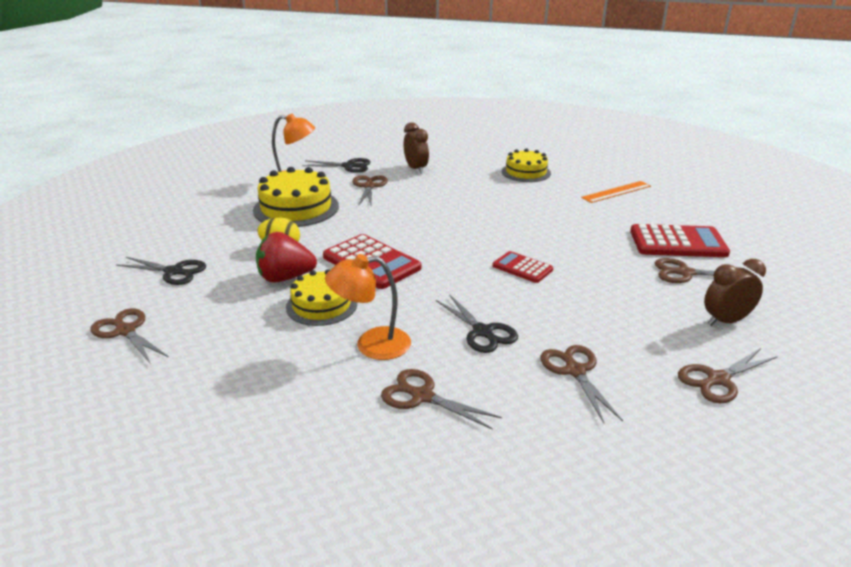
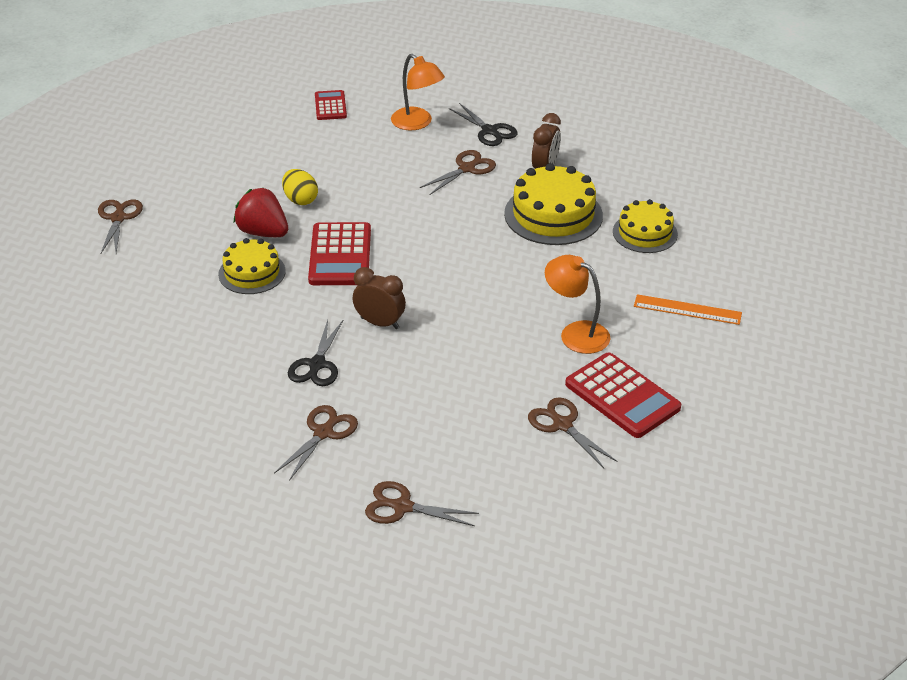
camera: 45 degrees right, 10 degrees up
(174, 272) = (203, 181): black scissors -> none
(296, 208) = (370, 162): yellow cake -> yellow cake (553, 214)
(371, 345) = (235, 325): orange lamp -> orange lamp (576, 333)
(422, 396) = (208, 381): brown scissors -> none
(522, 268) = (441, 333): red calculator -> red calculator (330, 106)
(725, 321) = (502, 479): brown clock -> brown clock (380, 323)

